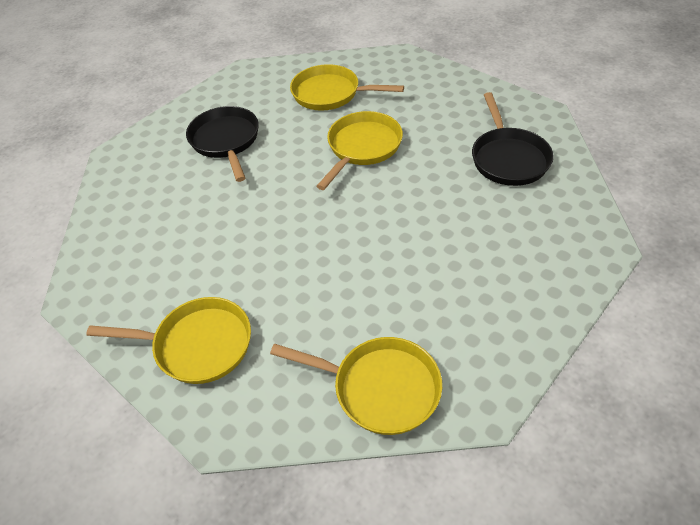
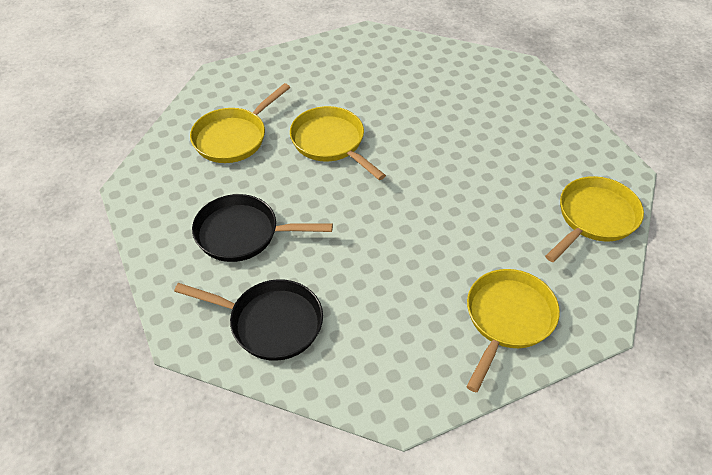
camera: 70 degrees left, 0 degrees up
(508, 158) = (406, 71): black pan -> black pan (270, 323)

